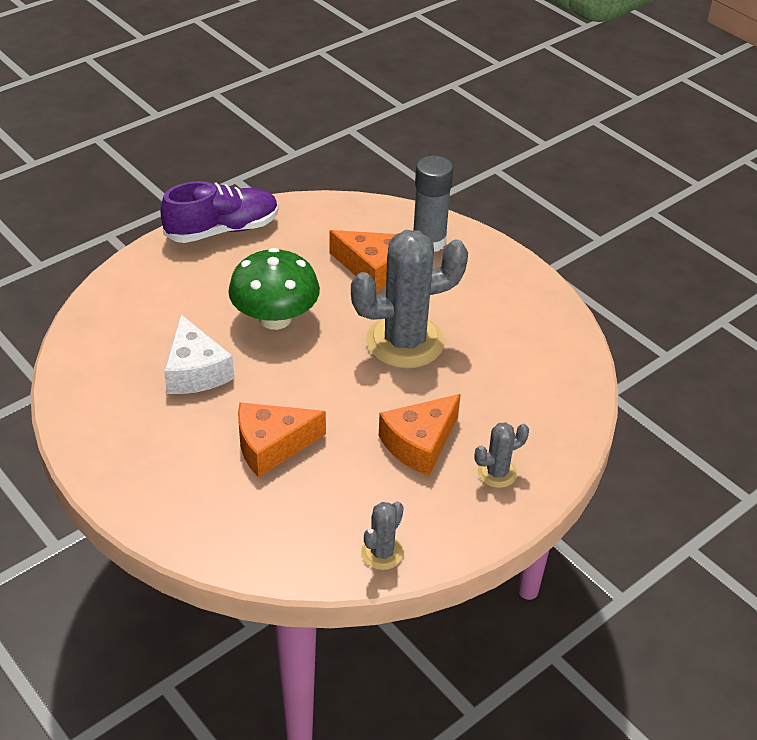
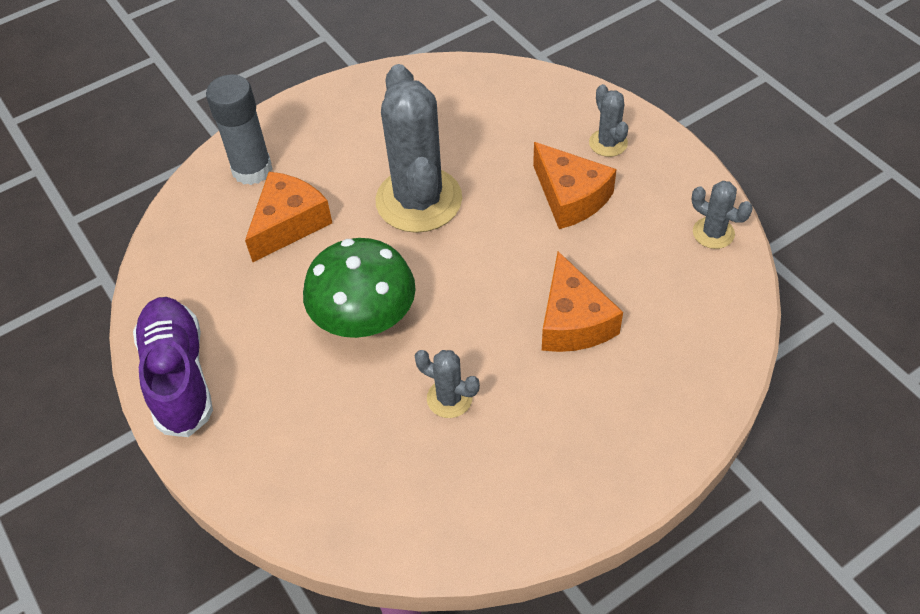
camera: 80 degrees left, 10 degrees up
(195, 371) = (449, 398): white cheese -> grey cactus

